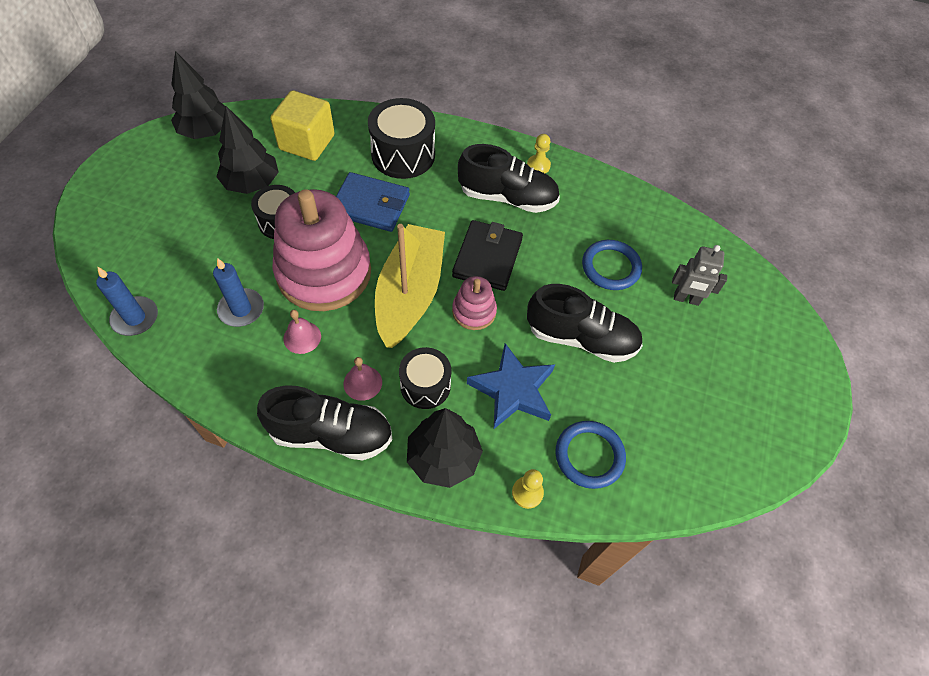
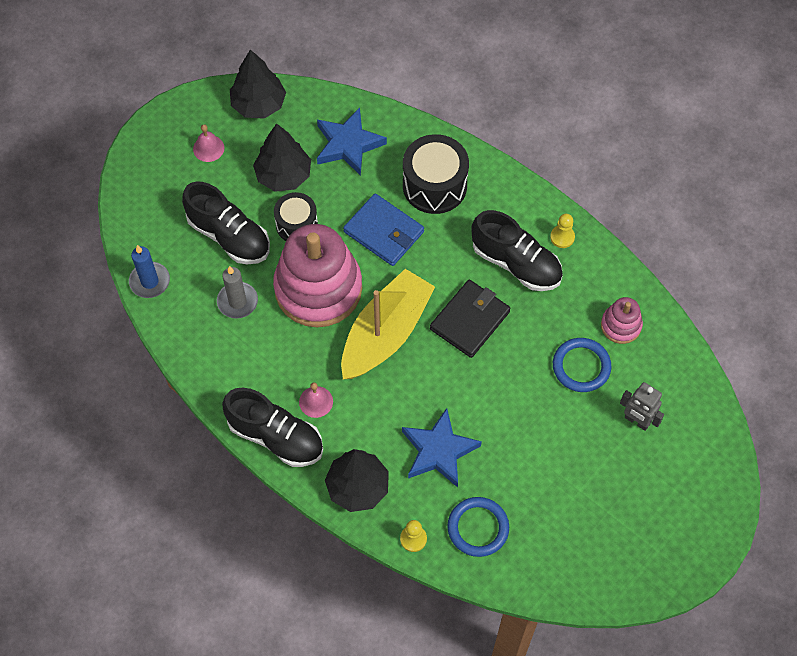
camera: 25 degrees right, 5 degrees up
(241, 309) = (237, 301): blue candle -> grey candle
(302, 337) = (280, 344): pink bell -> pink bell (208, 148)
(307, 142) = (348, 144): yellow cube -> blue star
(425, 386) = (366, 422): black drum -> none
(474, 311) = (435, 368): pink stacking toy -> pink stacking toy (621, 325)
(581, 338) = (520, 425): black shoe -> black shoe (229, 236)

